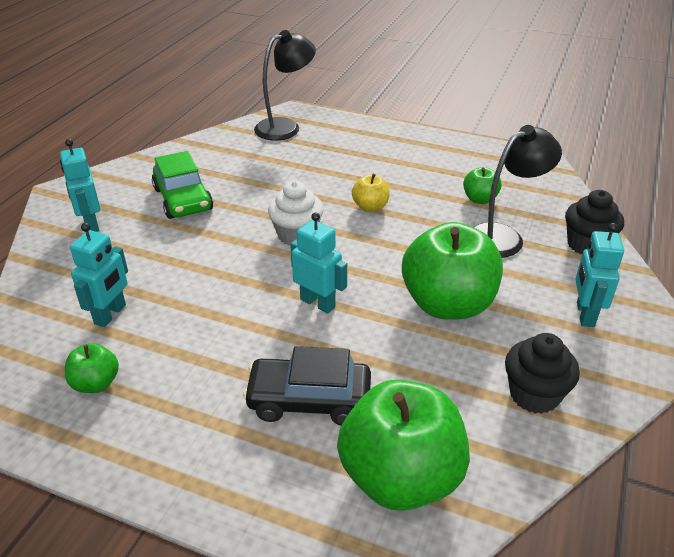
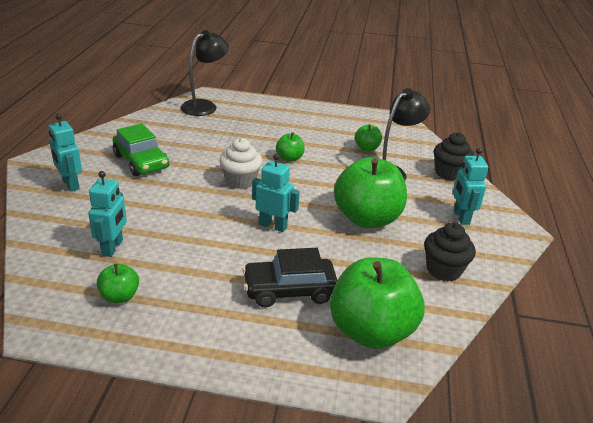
camera: 15 degrees left, 5 degrees down
(370, 207) = (289, 158): yellow apple -> green apple

